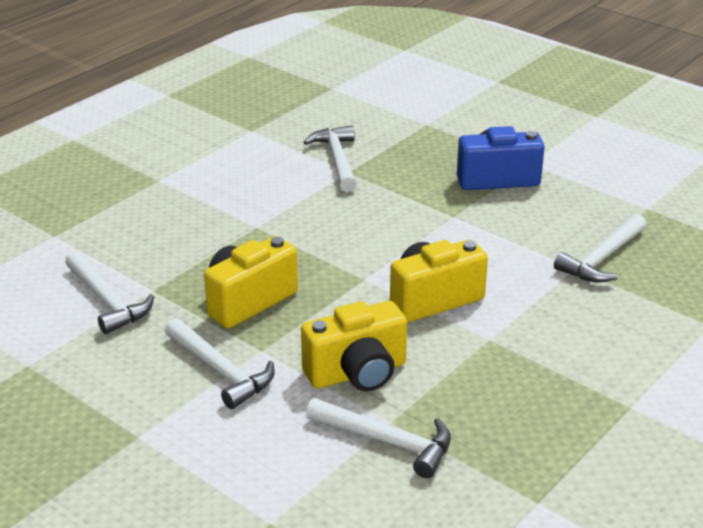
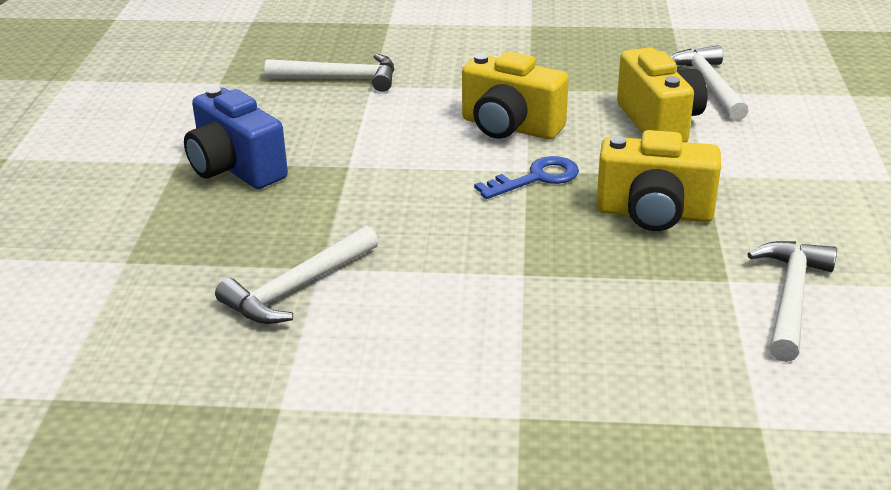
camera: 125 degrees left, 0 degrees up
(220, 371) = (762, 181): white hammer -> none
(349, 277) = (536, 178): none -> blue key
(357, 373) = (659, 122): yellow camera -> yellow camera turned 45 degrees clockwise

